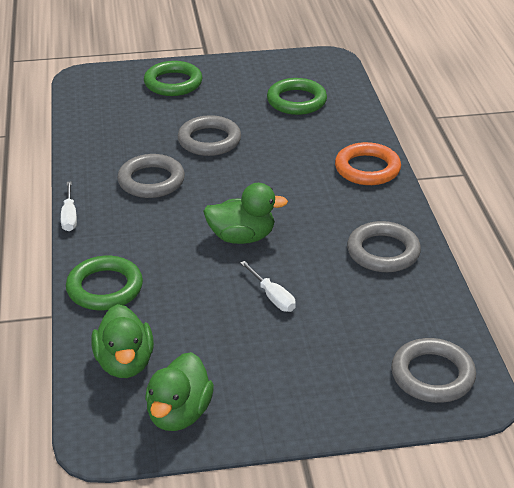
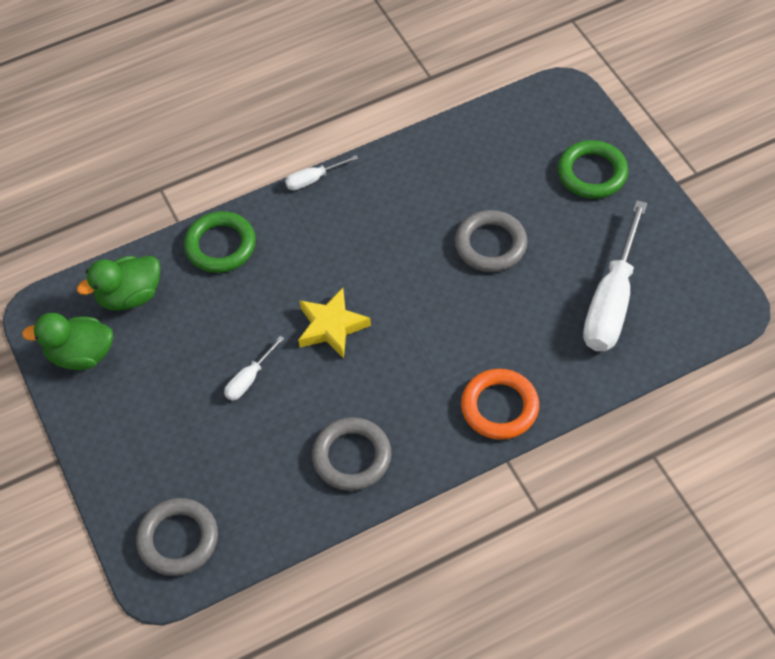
camera: 75 degrees right, 20 degrees up
(151, 181) = (396, 221): grey ring -> none
(242, 237) = (331, 326): green duck -> yellow star
(296, 101) = (612, 301): green ring -> white screwdriver

